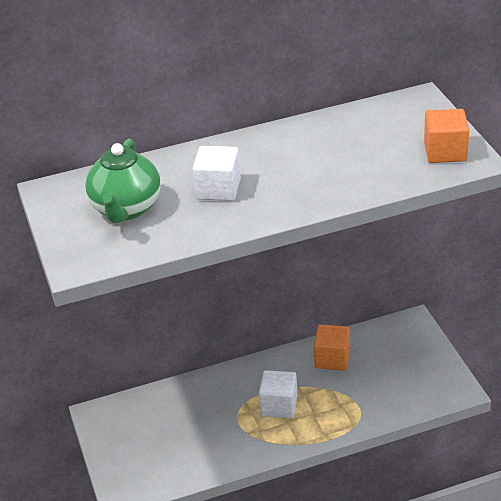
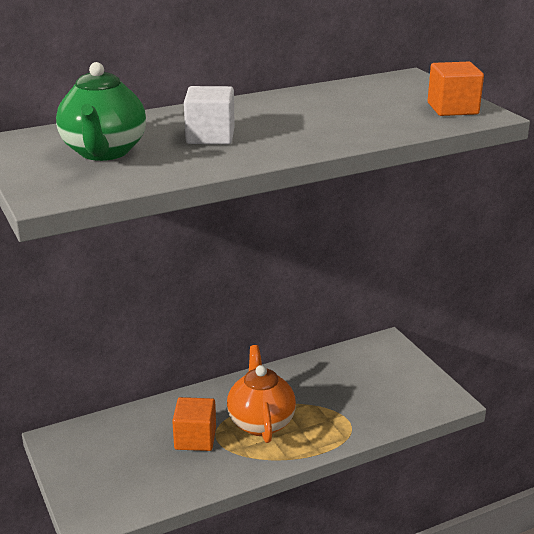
camera: 10 degrees left, 10 degrees down
(279, 405) = (261, 422): white cube -> orange teapot
(332, 359) = (311, 376): orange cube -> orange cube (195, 438)

